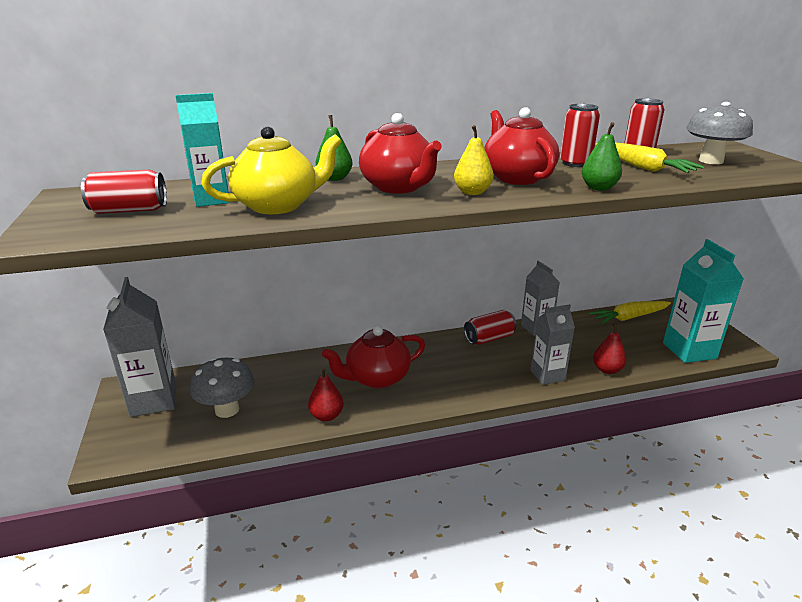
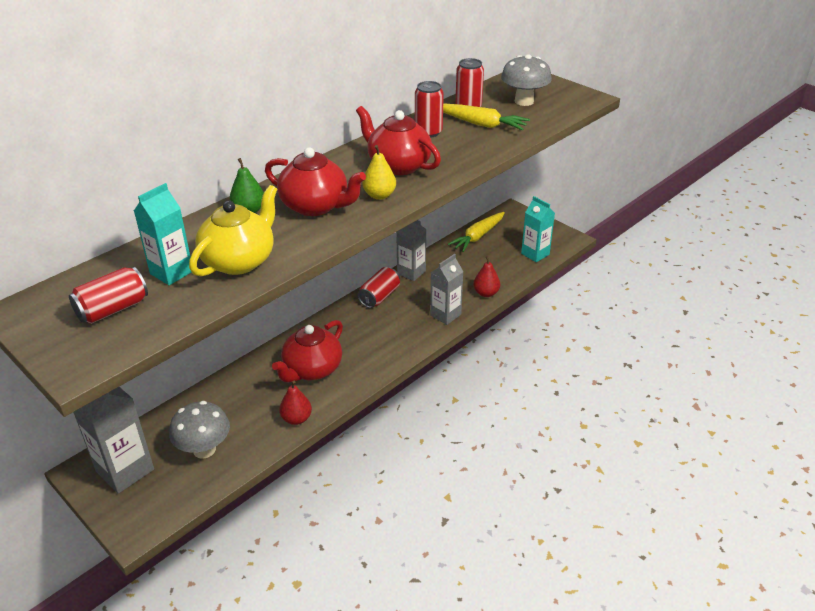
camera: 30 degrees left, 10 degrees up
(598, 188) = (467, 162): green pear -> none
(689, 351) = (535, 254): turquoise carton -> turquoise carton, size x0.66

